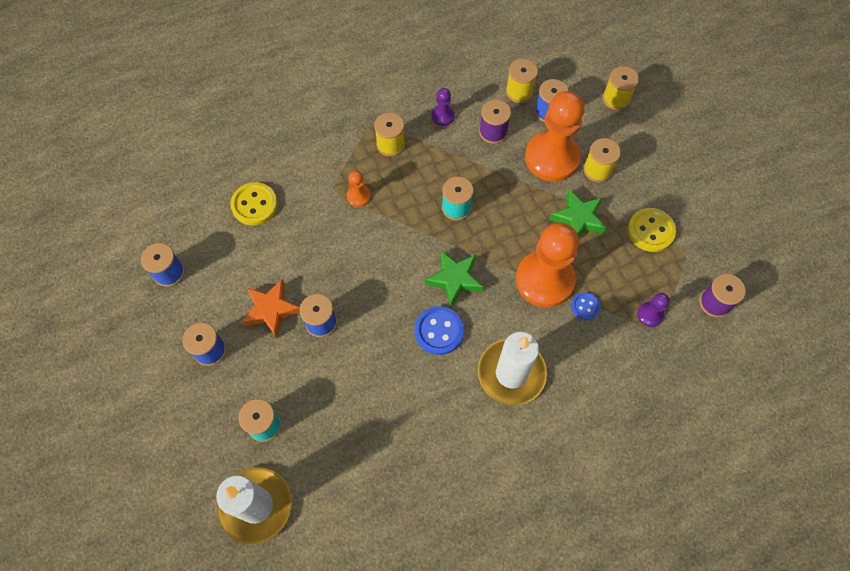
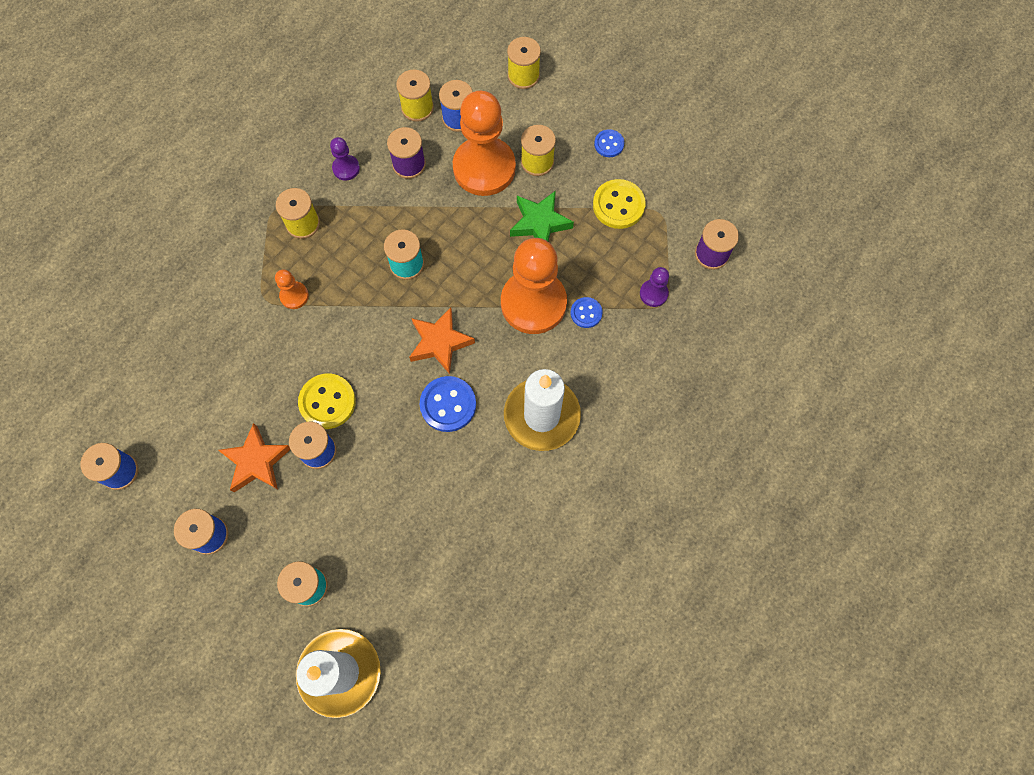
camera: 25 degrees left, 5 degrees up
(254, 205) = (181, 354): yellow button -> yellow button (327, 402)
(454, 279) = (440, 342): green star -> orange star
(664, 179) = (609, 144): none -> blue button

